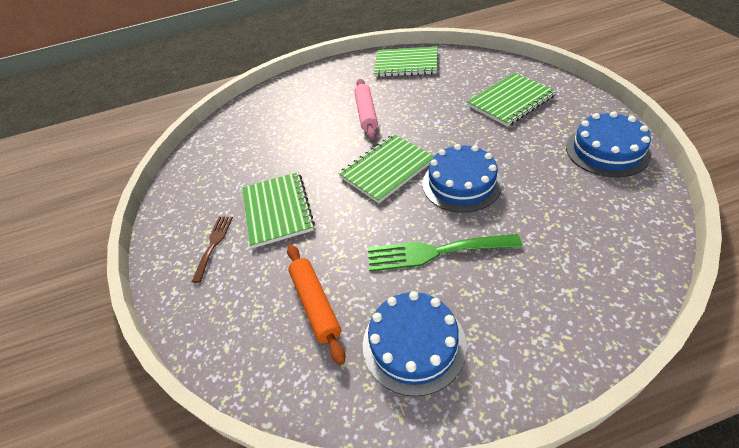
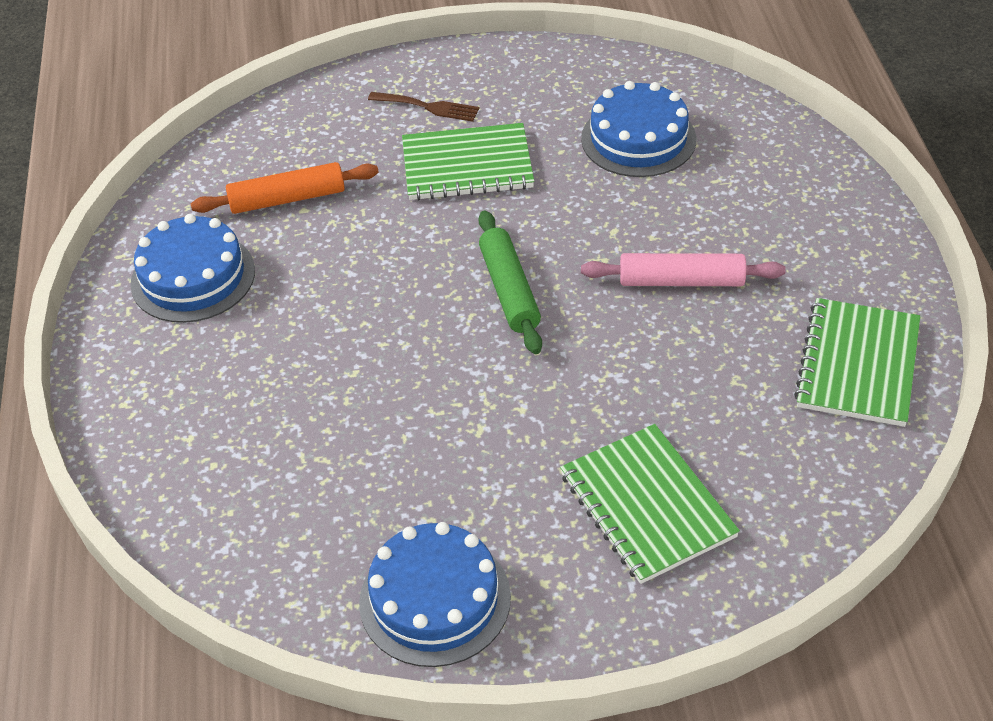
camera: 95 degrees right, 0 degrees up
(386, 169) = (509, 290): green notebook -> green rolling pin
(434, 252) = (314, 318): green fork -> none
(461, 183) = (436, 375): blue cake -> blue cake (638, 139)

